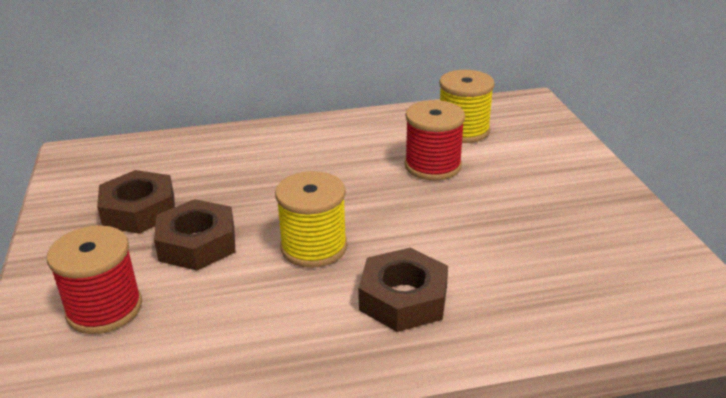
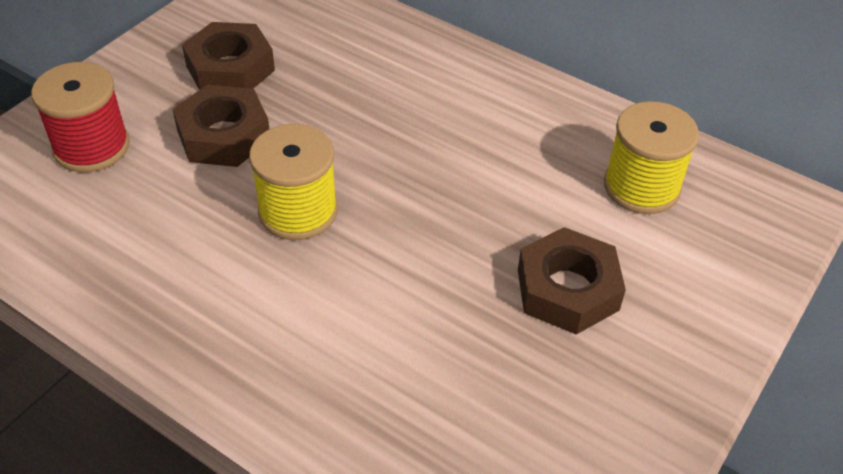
camera: 45 degrees right, 15 degrees up
(403, 299) = (287, 323): brown nut -> brown nut (567, 290)
(433, 166) = (537, 206): red spool -> none

